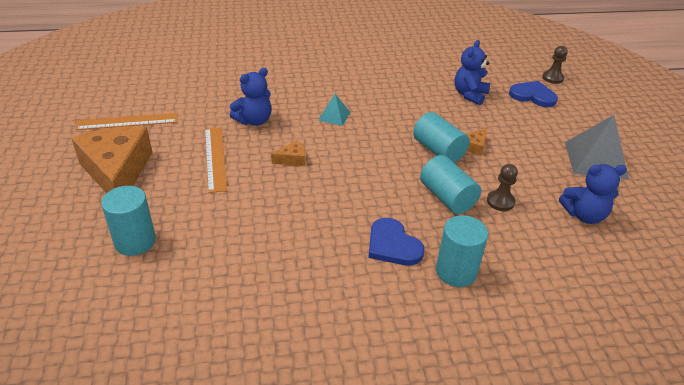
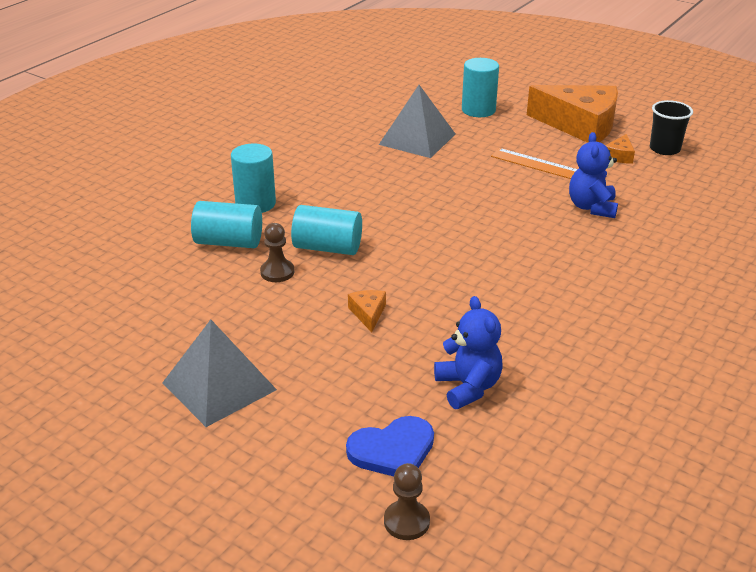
camera: 135 degrees right, 5 degrees down
(127, 121) = (664, 149): orange ruler -> black cup
(239, 247) = (417, 139): none -> grey pyramid
(292, 159) = (495, 200): orange cheese -> orange cheese (619, 156)
(334, 116) = (544, 256): turquoise pyramid -> none
(393, 245) = (322, 193): blue heart -> none
(438, 150) = (395, 285): turquoise cylinder -> turquoise cylinder (229, 242)
(584, 215) = (186, 306): blue teddy bear -> none

